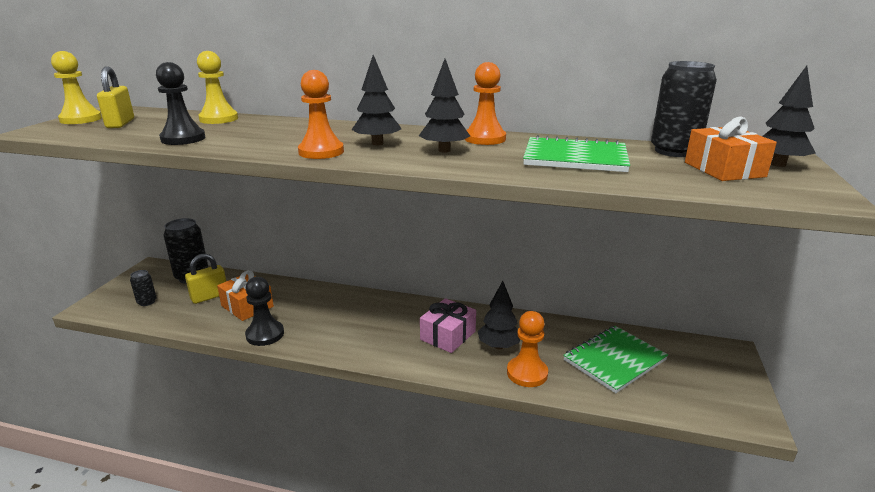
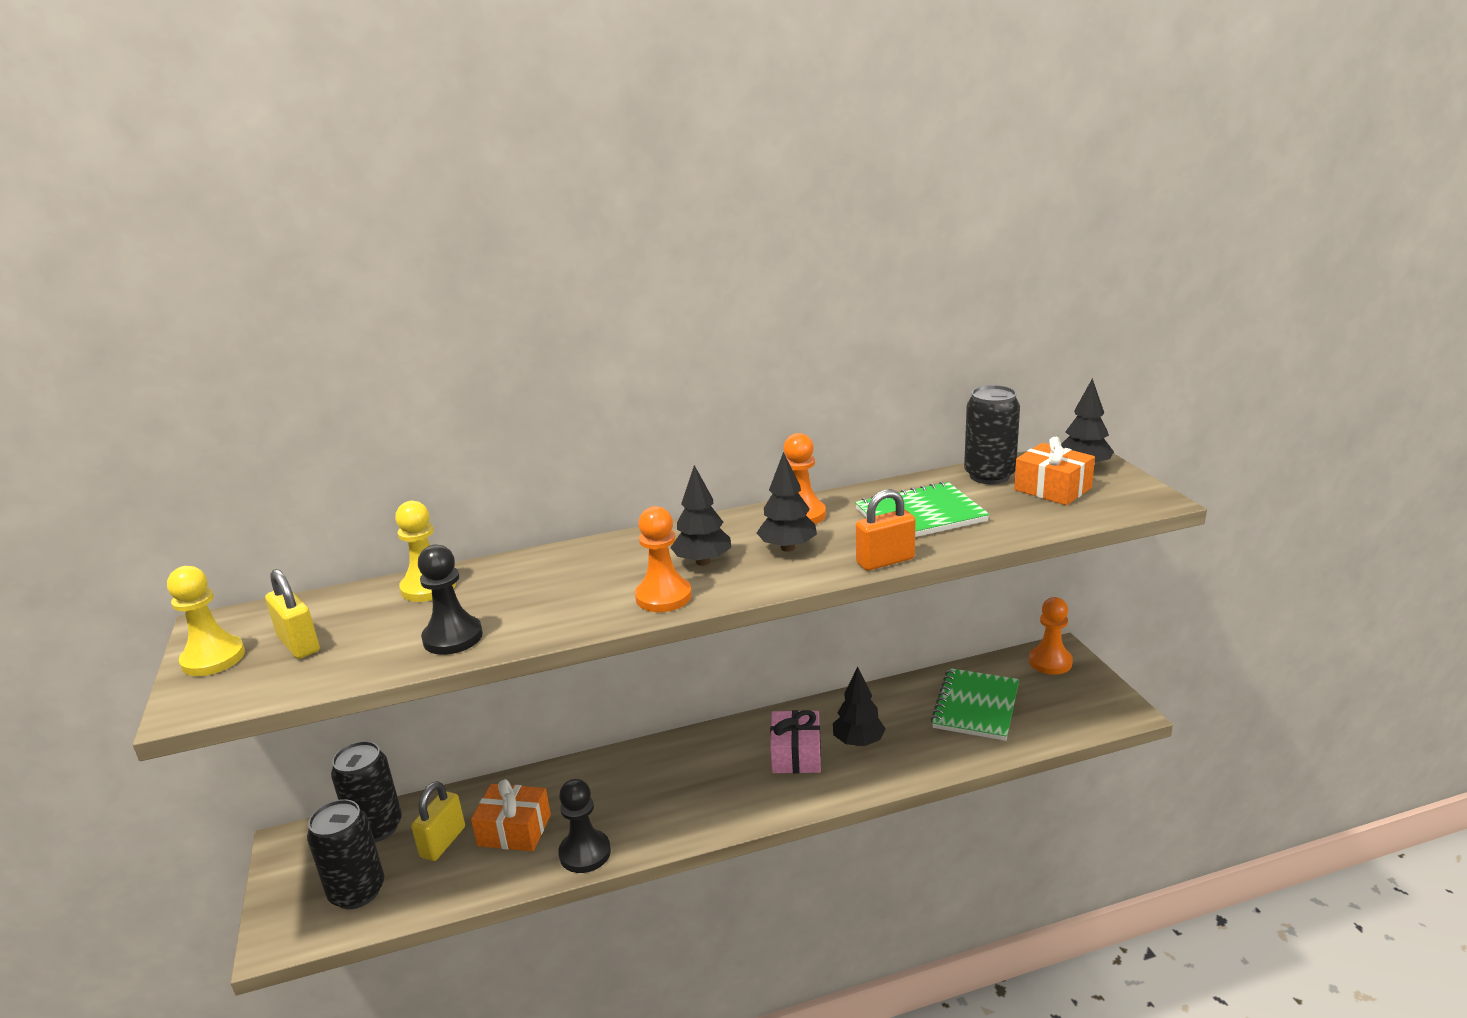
camera: 30 degrees left, 0 degrees up
(147, 302) = (357, 891): black can -> black can, size x1.93
(501, 173) = (885, 561): none -> orange padlock
(527, 373) = (912, 758): orange pawn -> orange pawn (1050, 662)

